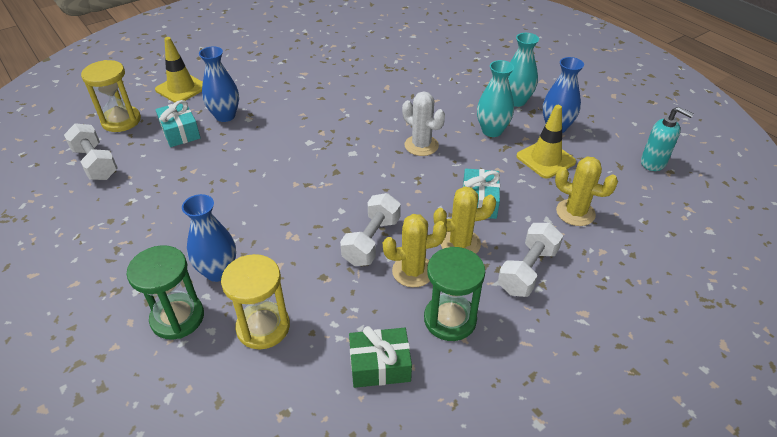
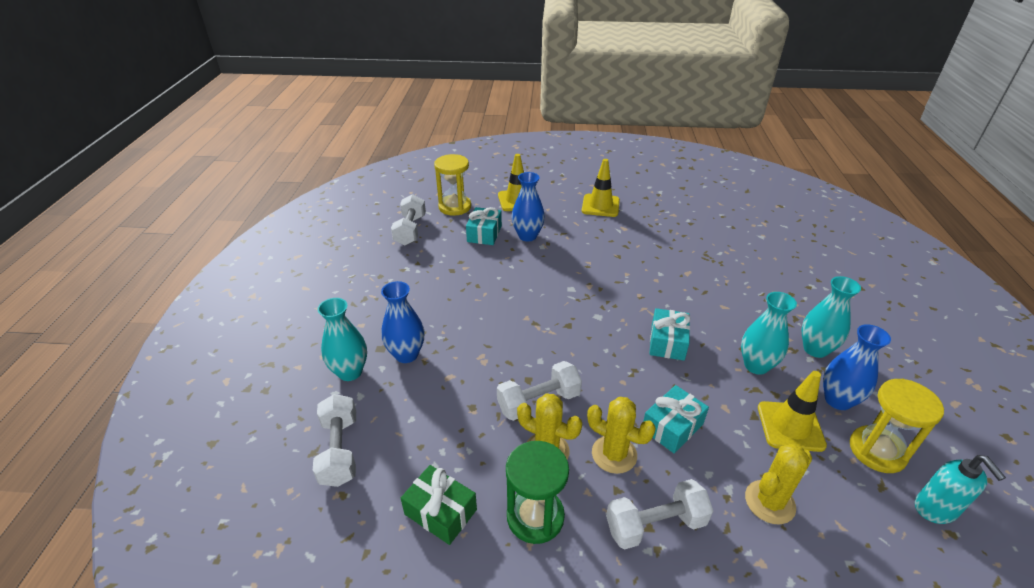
camera: 40 degrees right, 5 degrees down
(177, 318) = (350, 372): green hourglass -> turquoise vase
(243, 383) = (339, 450): none -> white dumbbell
(263, 327) = (393, 417): yellow hourglass -> yellow hourglass (877, 451)
(265, 62) = (600, 206): none -> yellow traffic cone
(421, 145) = (667, 342): white cactus -> turquoise gift
(575, 213) = (769, 502): yellow cactus -> yellow cactus turned 75 degrees clockwise

